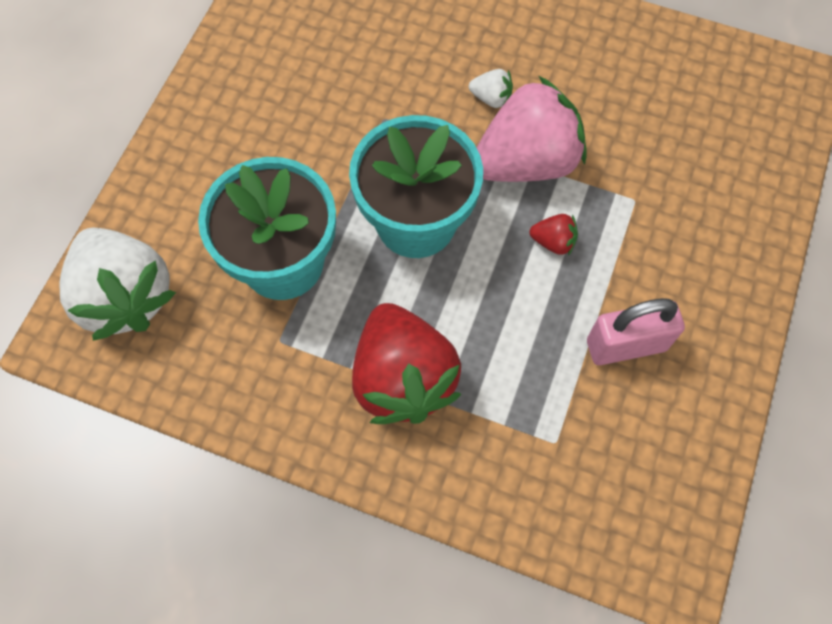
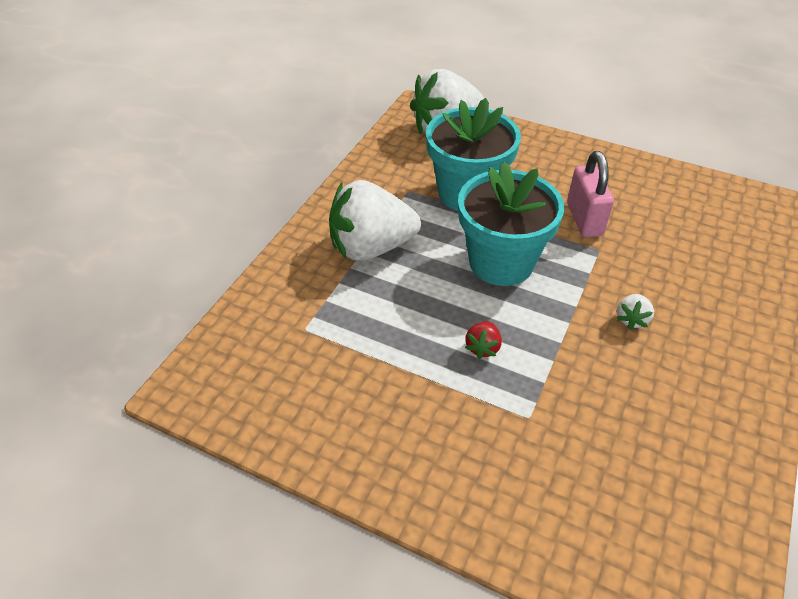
camera: 95 degrees right, 20 degrees down
(403, 378) = (371, 247): red strawberry -> white strawberry
(526, 162) = (564, 337): pink strawberry -> none
(626, 345) = (379, 386): pink padlock -> pink padlock (584, 219)

